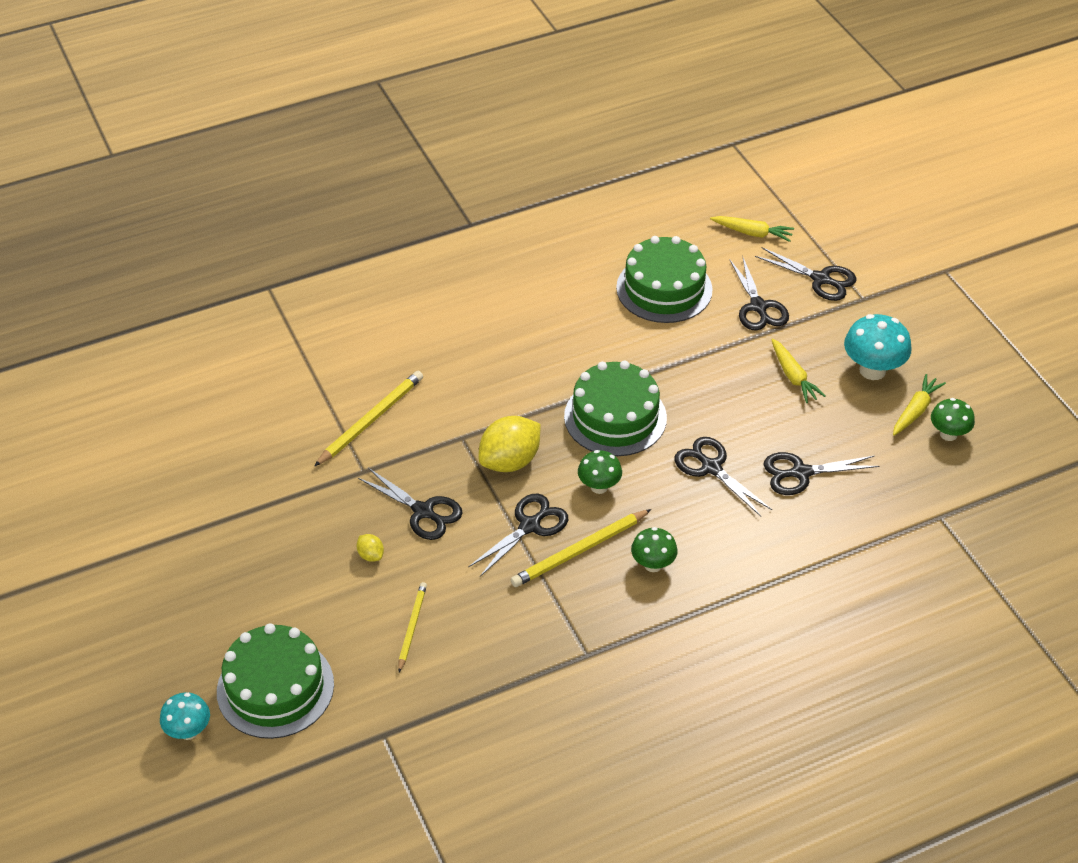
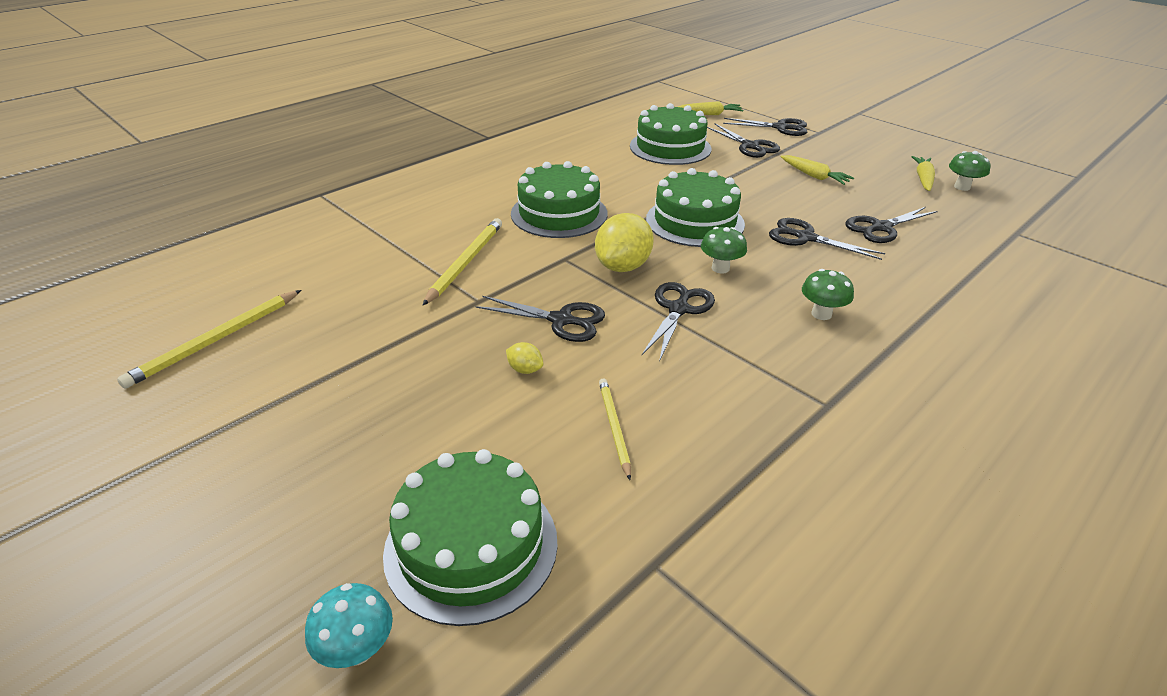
camera: 20 degrees left, 10 degrees down
(487, 372) = (559, 213): none -> green cake
(579, 551) = (743, 318): yellow pencil -> yellow pencil (216, 340)
(872, 370) = (867, 164): turquoise mushroom -> none

